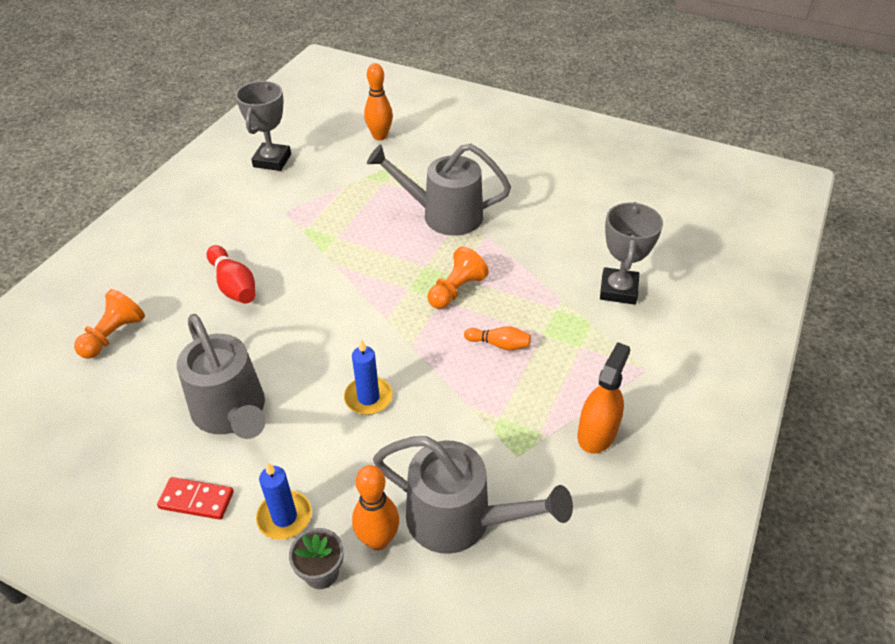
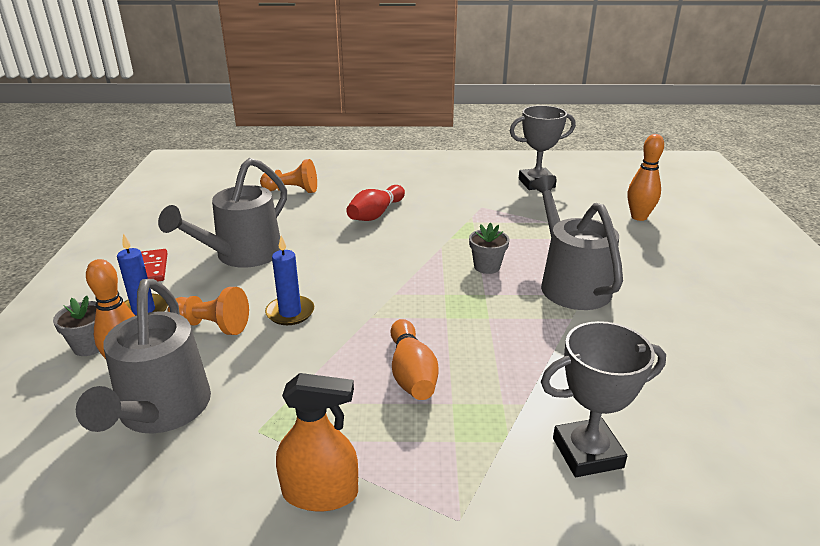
camera: 65 degrees right, 15 degrees down
(387, 249) = (487, 266): none -> grey flower pot
(456, 290) = (467, 322): orange pawn -> orange pawn (212, 326)
(499, 344) = (411, 373): orange bowling pin -> orange bowling pin, size x1.55

